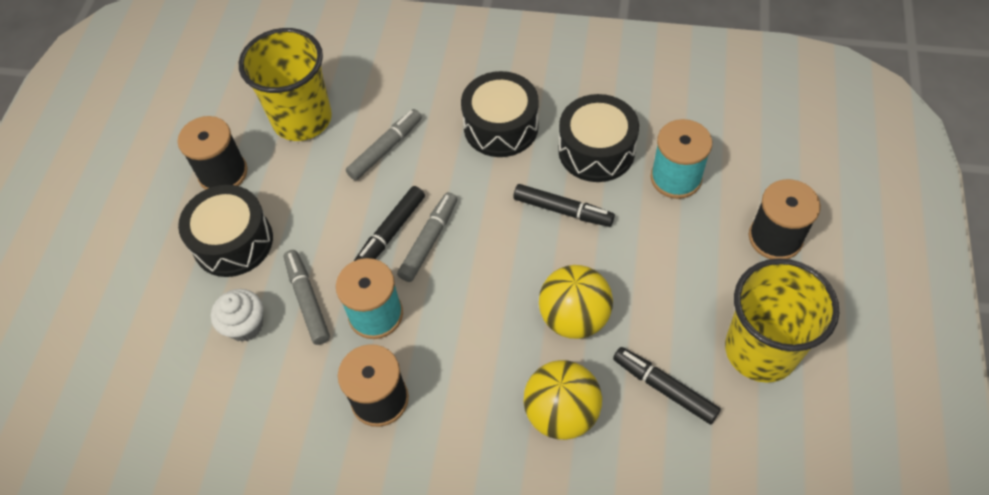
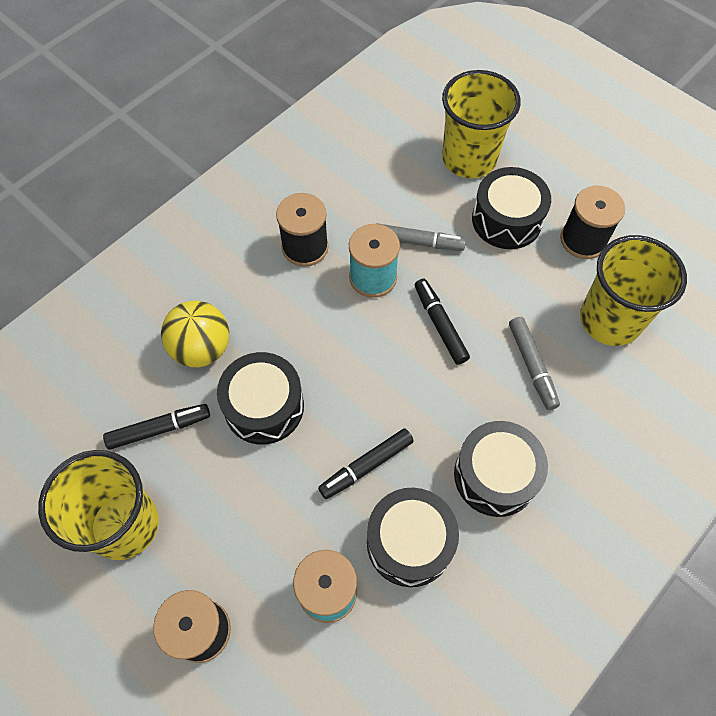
camera: 120 degrees right, 5 degrees up
(166, 315) = (469, 159): none -> yellow cup
(245, 325) = (425, 198): white cupcake -> none
(429, 241) = (411, 346): grey marker -> none
(574, 317) = (264, 406): yellow ball -> black drum

